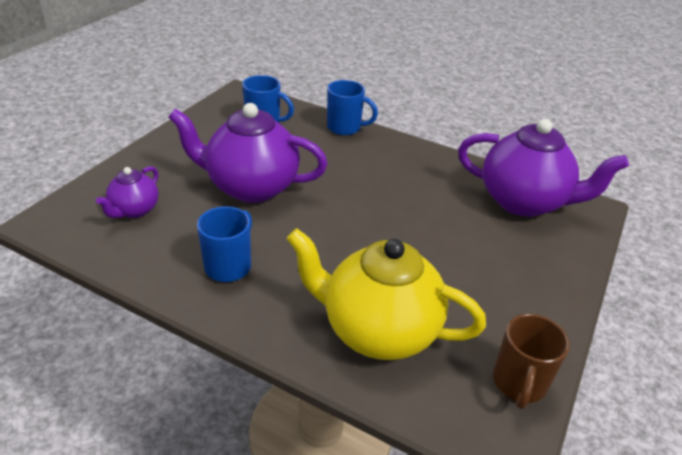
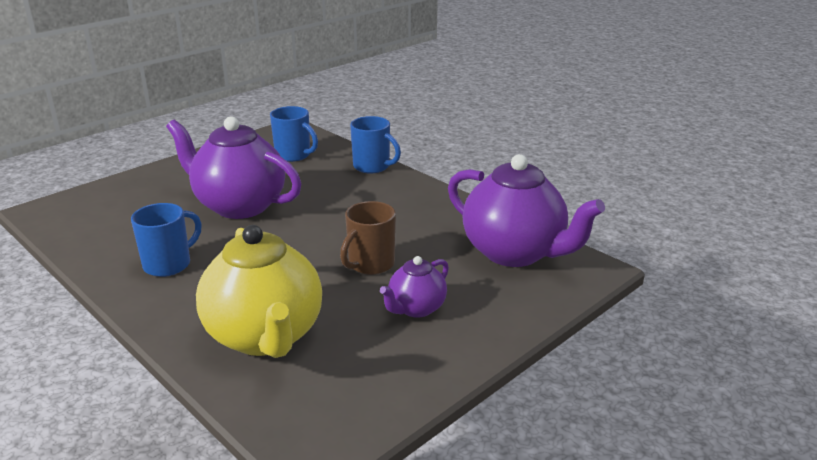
camera: 20 degrees right, 10 degrees down
(134, 210) = (121, 211): purple teapot -> purple teapot (416, 308)
(378, 330) = (265, 336): yellow teapot -> yellow teapot turned 150 degrees counterclockwise
(519, 383) = (371, 405): brown mug -> brown mug (370, 264)

